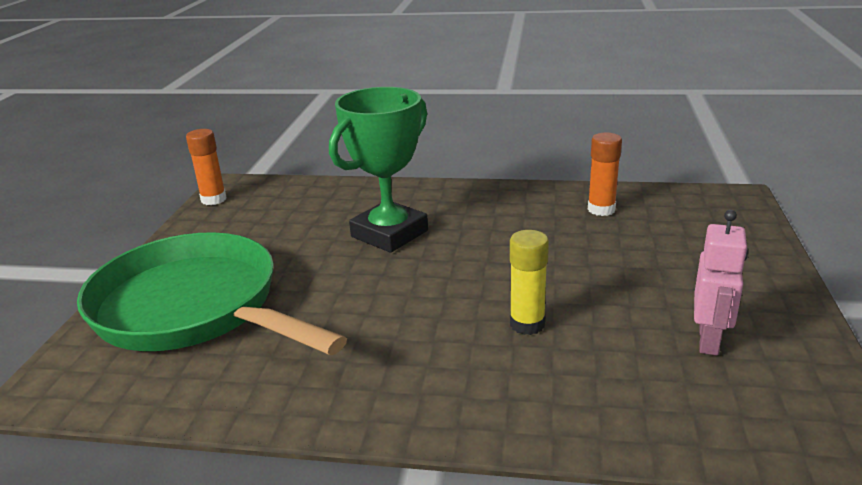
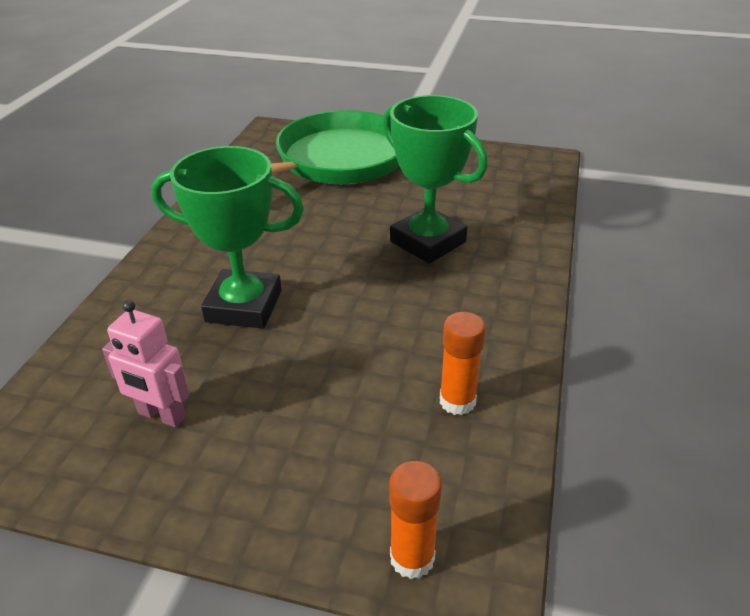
camera: 95 degrees right, 10 degrees up
(213, 199) = (515, 153): orange glue stick -> orange glue stick (412, 558)
(527, 324) = (244, 306): yellow glue stick -> green trophy

